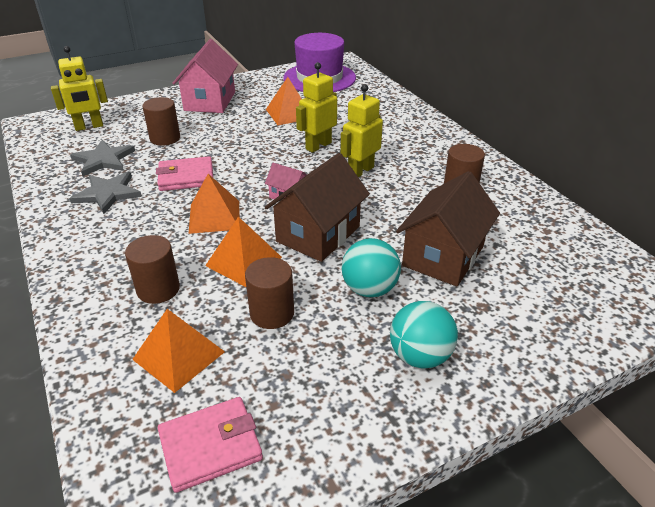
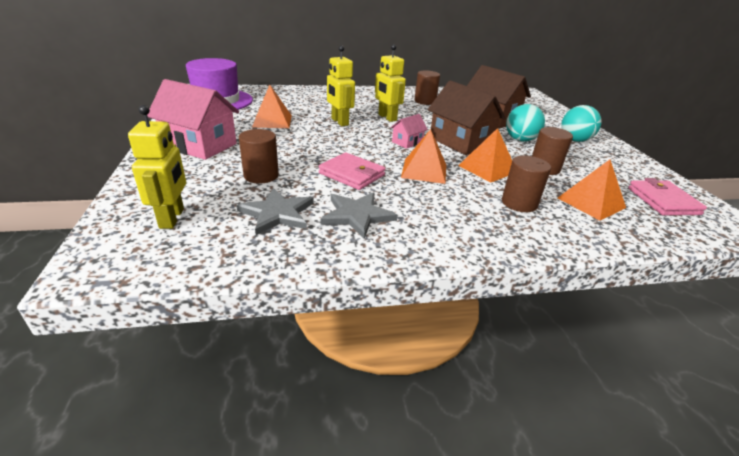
camera: 75 degrees left, 5 degrees down
(186, 177) = (352, 174): pink wallet -> pink wallet turned 60 degrees counterclockwise

